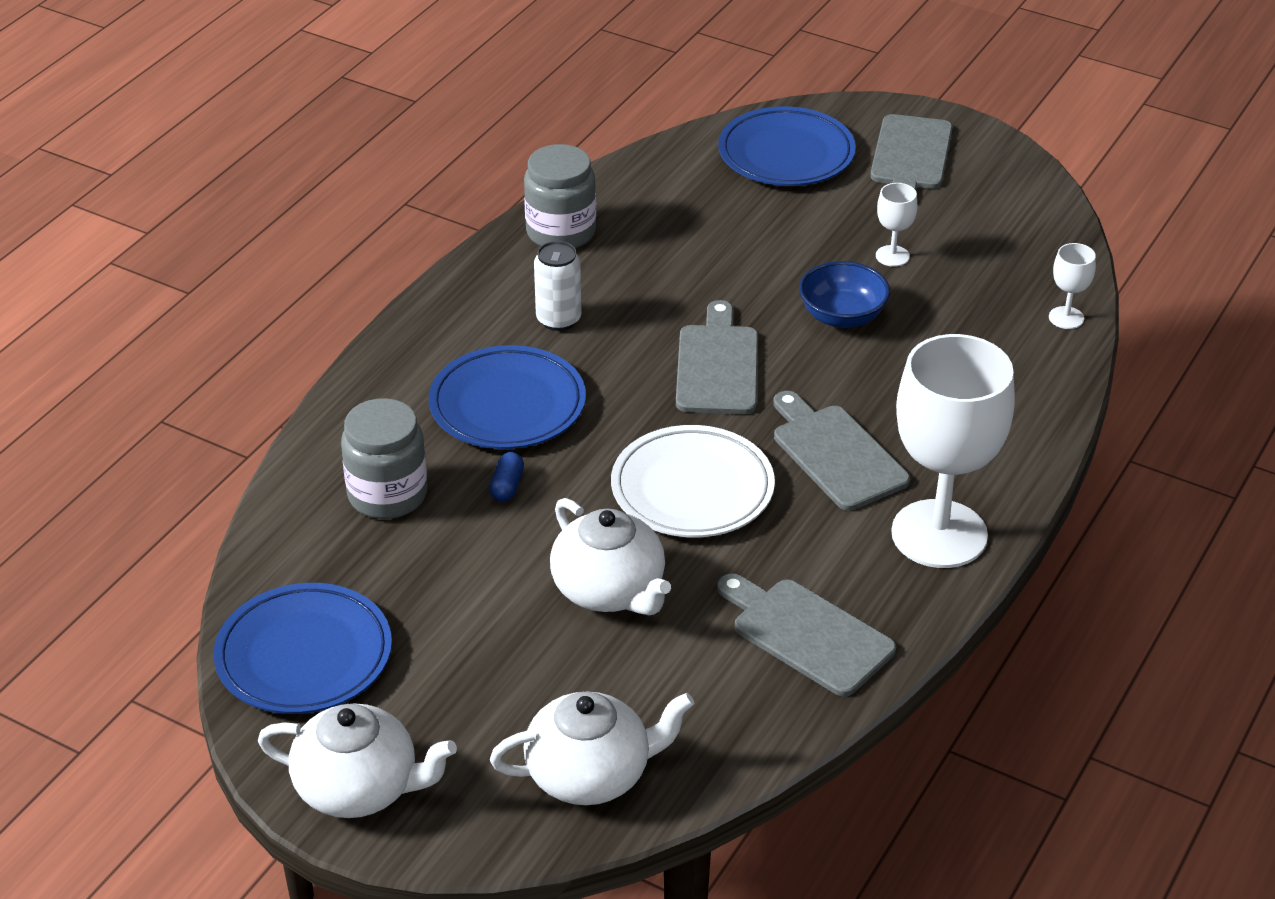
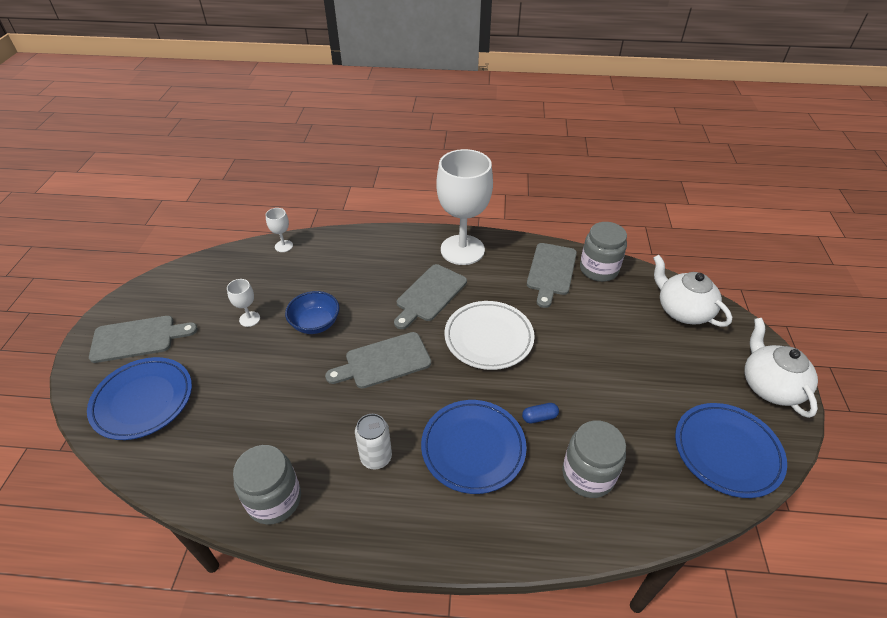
camera: 115 degrees left, 5 degrees up
(610, 590) = (579, 343): white teapot -> none
(772, 707) = (598, 269): none -> grey jar

